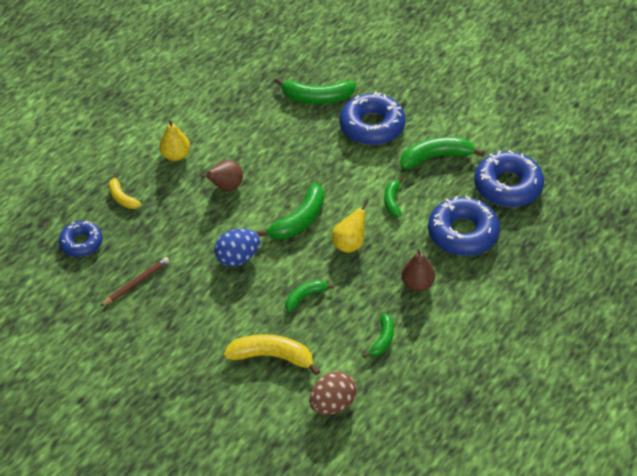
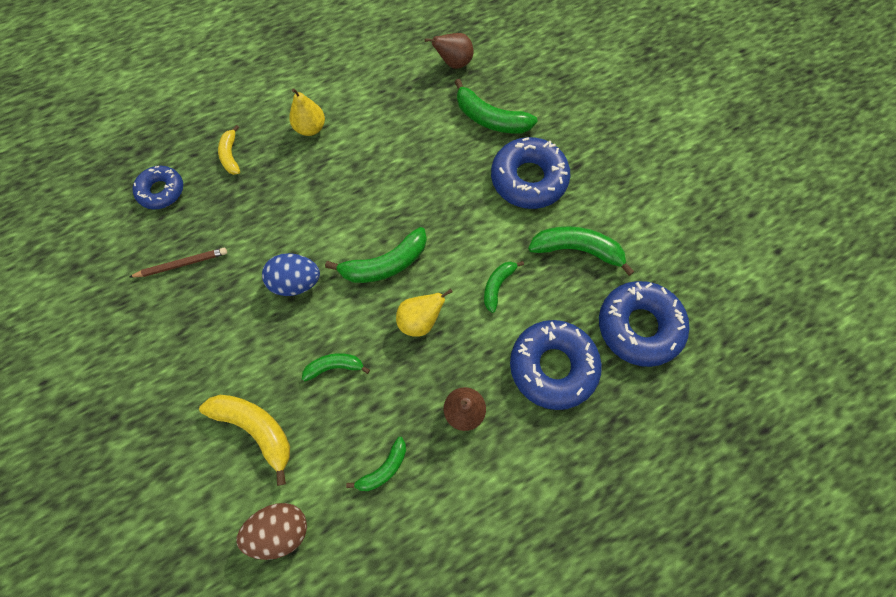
camera: 25 degrees right, 20 degrees up
(226, 187) = (336, 188): brown pear -> brown pear (453, 63)

